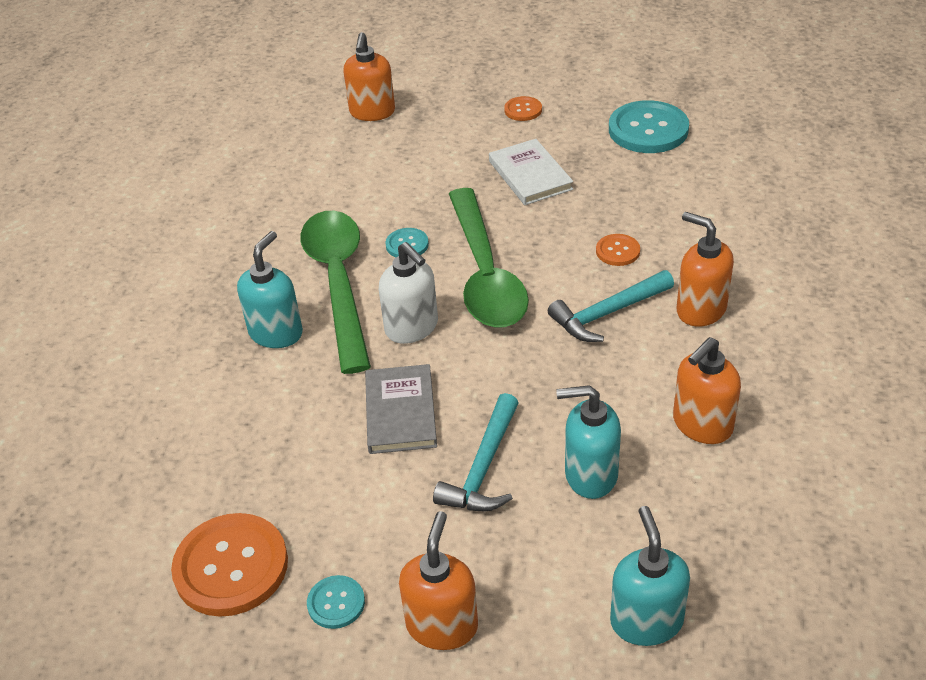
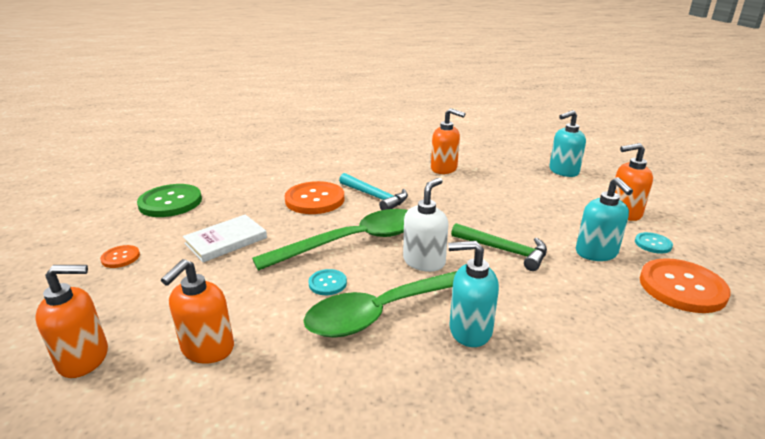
camera: 110 degrees left, 15 degrees down
(400, 412) = (504, 251): grey book -> green hammer
(483, 468) = (521, 217): turquoise hammer -> none
(590, 475) = (498, 189): turquoise soap dispenser -> turquoise soap dispenser (596, 253)
(617, 251) = (315, 200): orange button -> orange button, size x2.04
(648, 130) = (170, 202): turquoise button -> green button
(700, 309) = (360, 174): orange soap dispenser -> orange soap dispenser (207, 349)

